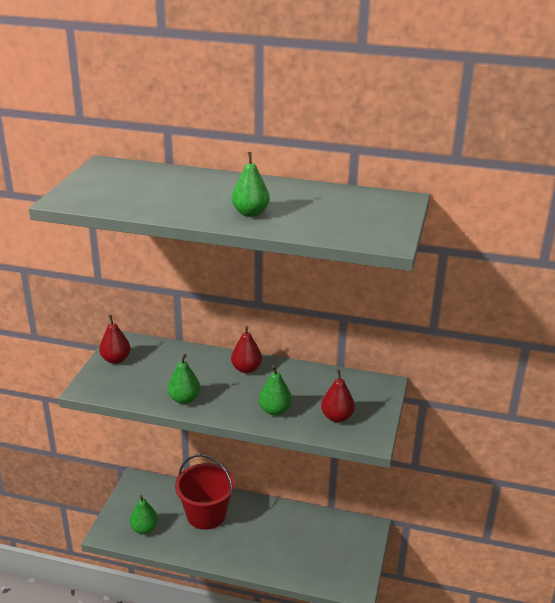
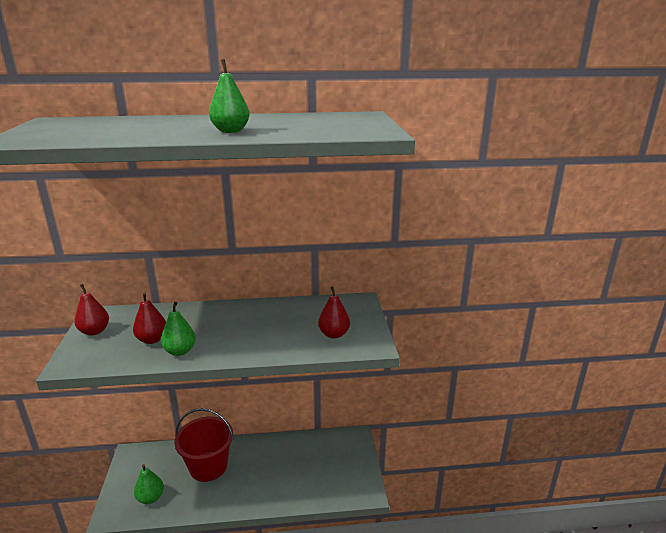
camera: 20 degrees left, 5 degrees down
(246, 369) = (231, 313): red pear -> red pear (152, 339)
(275, 410) = (274, 341): green pear -> none

